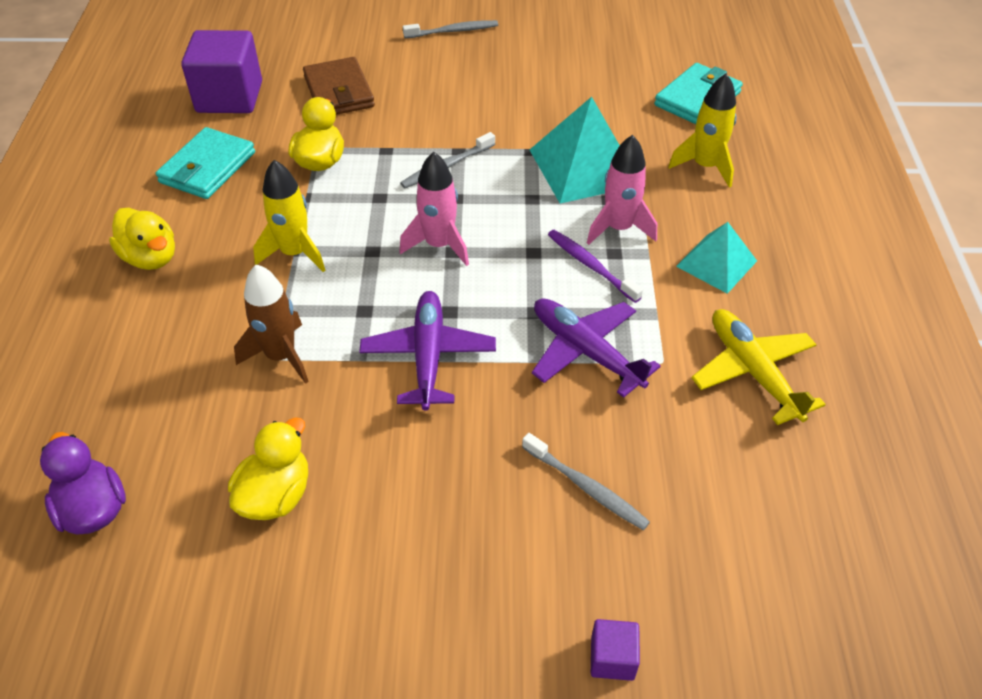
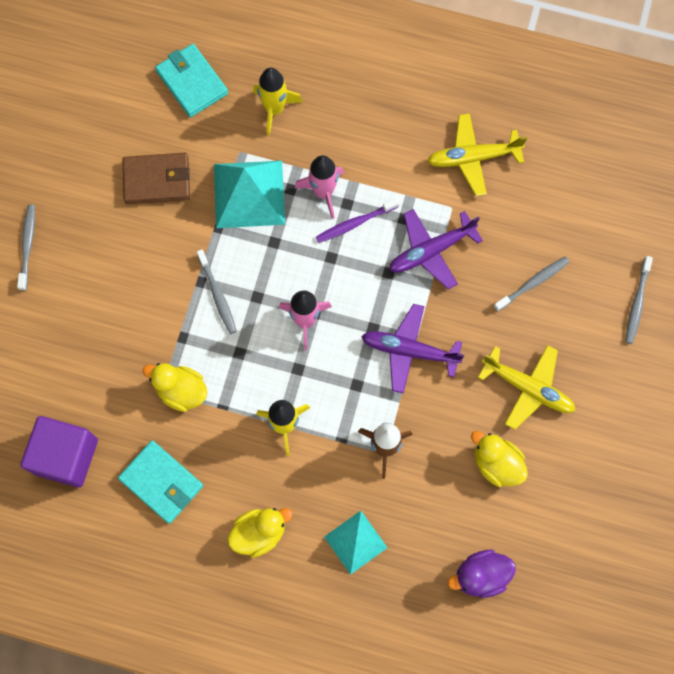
camera: 75 degrees left, 25 degrees up
(339, 92) = (89, 361): brown wallet -> brown wallet (157, 180)
(409, 514) = (527, 387): none -> yellow plane
(612, 658) = (637, 303): purple cube -> grey toothbrush
(716, 263) = (375, 141): turquoise pyramid -> turquoise pyramid (355, 542)

